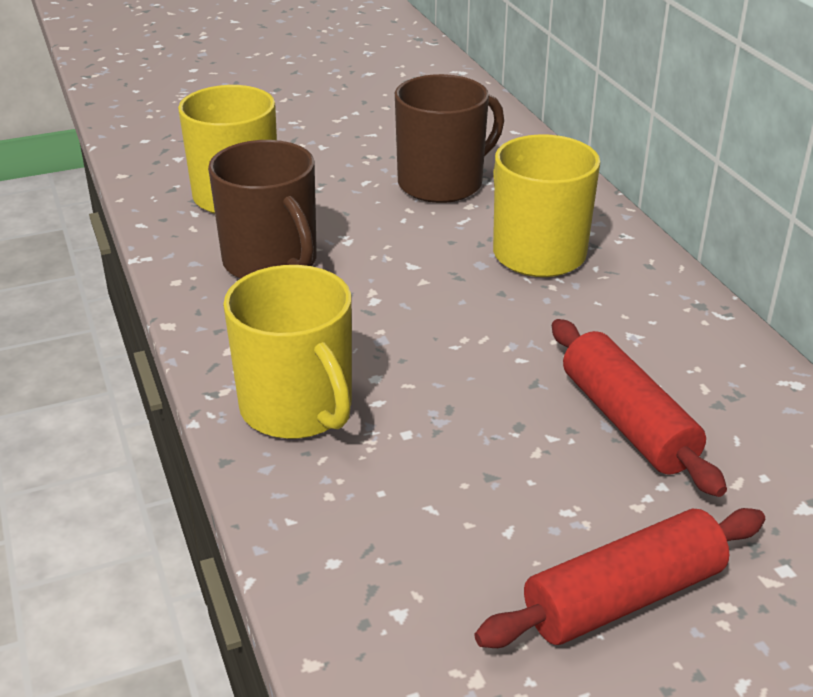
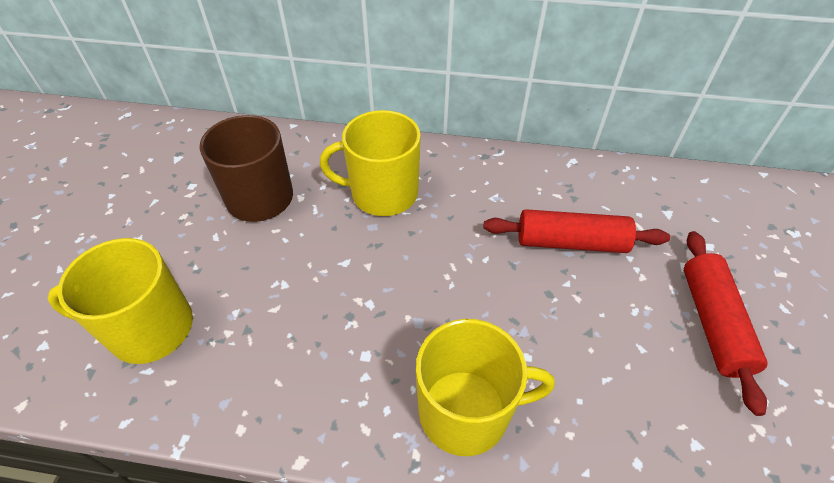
camera: 60 degrees left, 15 degrees up
(271, 262) = (271, 346): brown mug -> none

